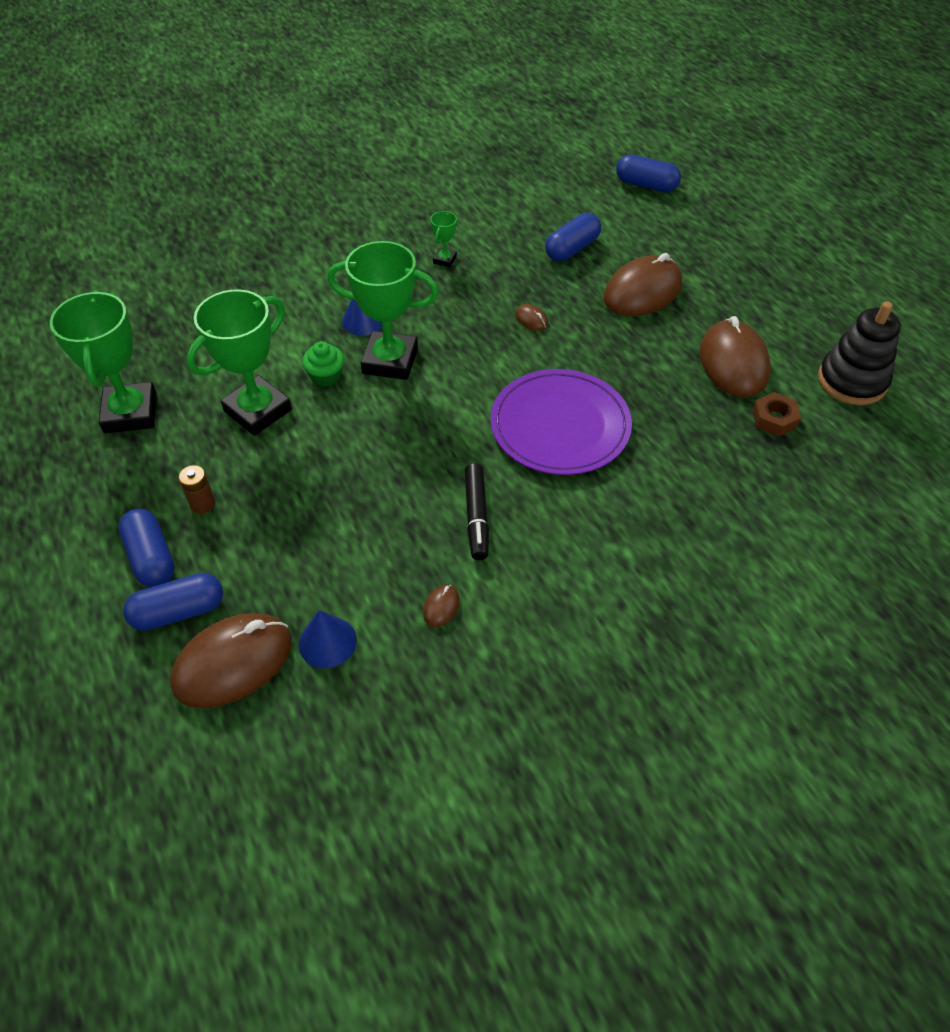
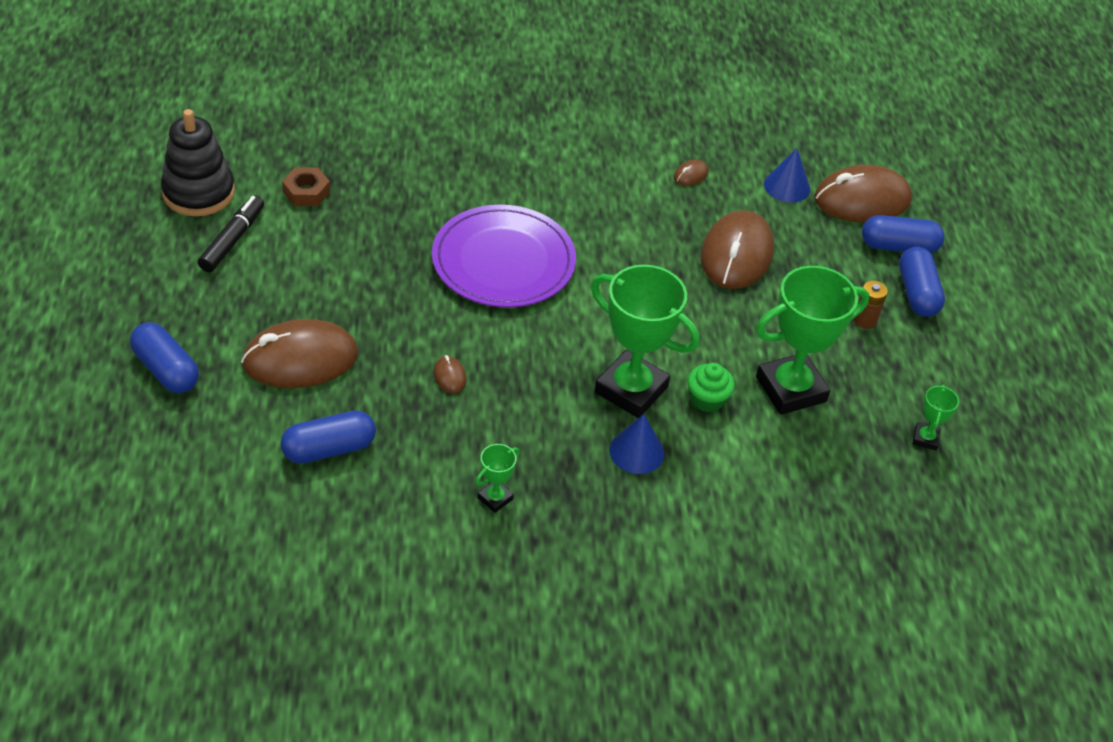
camera: 160 degrees left, 5 degrees down
(130, 413) = (925, 438): green trophy -> green trophy, size x0.44
(476, 516) = (627, 221): black marker -> black marker (232, 240)
(646, 185) = (142, 510): blue capsule -> blue capsule (166, 370)
(733, 363) = (287, 250): brown mouse -> brown mouse (736, 254)

